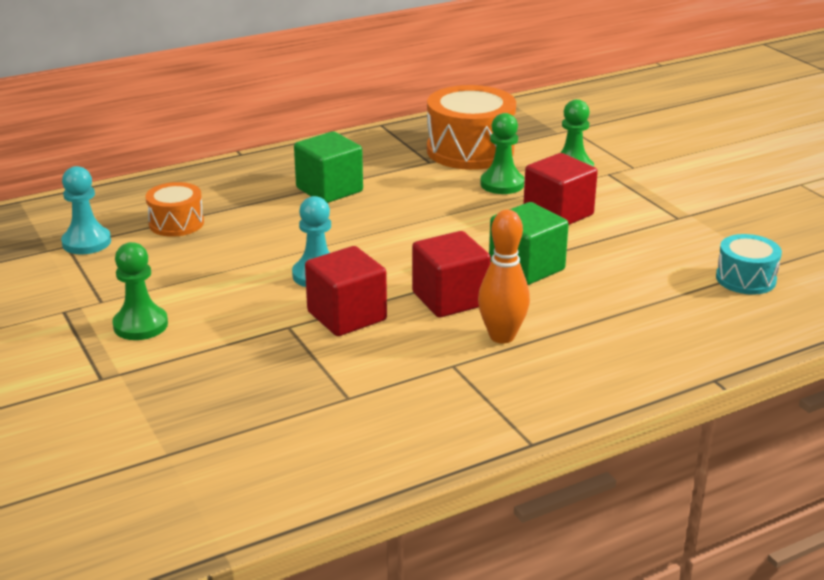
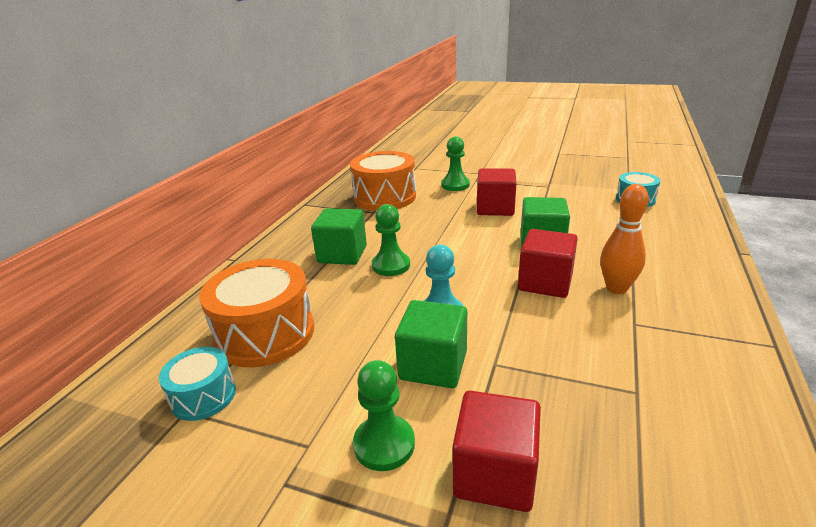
camera: 40 degrees left, 0 degrees up
(86, 242) = (203, 396): turquoise pawn -> turquoise drum
(176, 223) = (265, 333): orange drum -> orange drum, size x1.81
(246, 303) = (433, 365): none -> green cube
(347, 316) = (515, 331): red cube -> red cube (495, 473)
(502, 184) = (437, 206): green pawn -> green pawn (391, 265)

